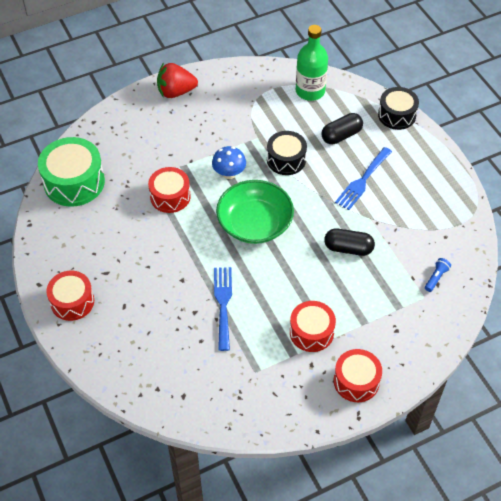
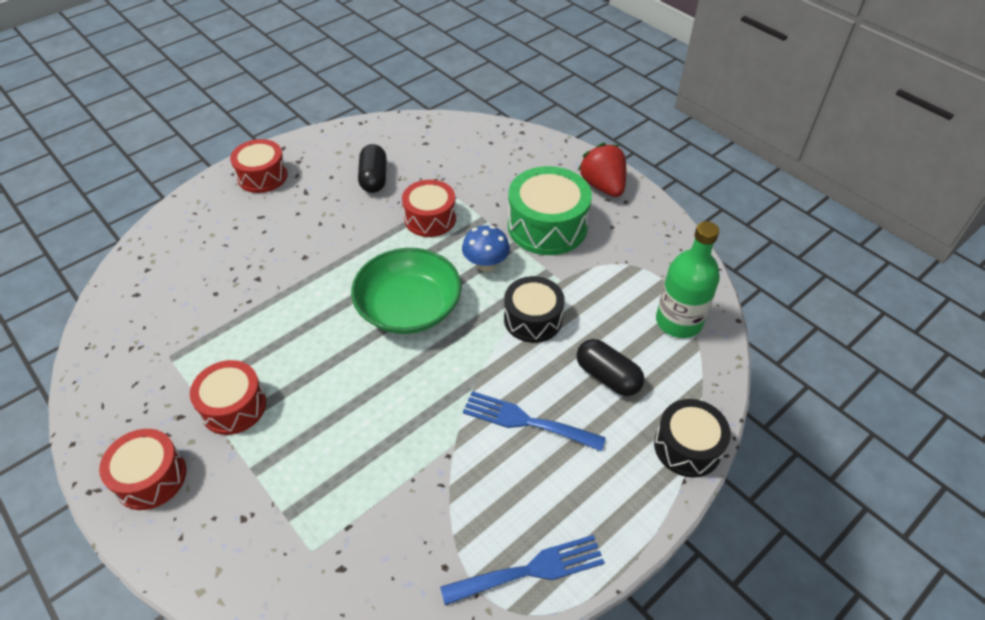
camera: 75 degrees right, 5 degrees down
(74, 182) = (427, 139): green drum -> green drum (547, 226)
(223, 303) = (272, 302): blue fork -> blue fork (531, 570)
(348, 248) = (389, 425): black capsule -> black capsule (374, 178)
(436, 278) = (353, 564): blue flashlight -> none

